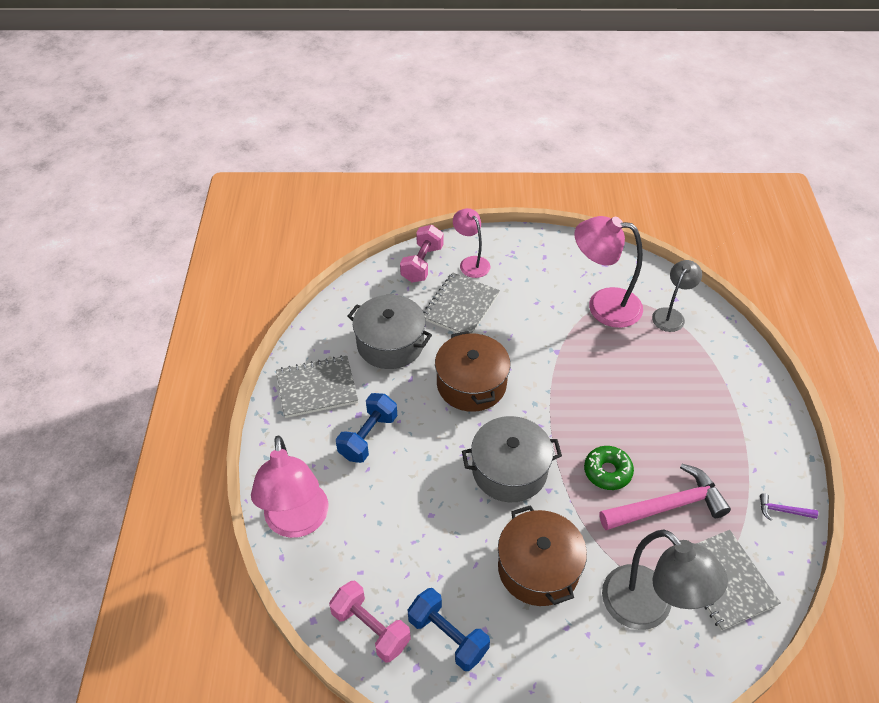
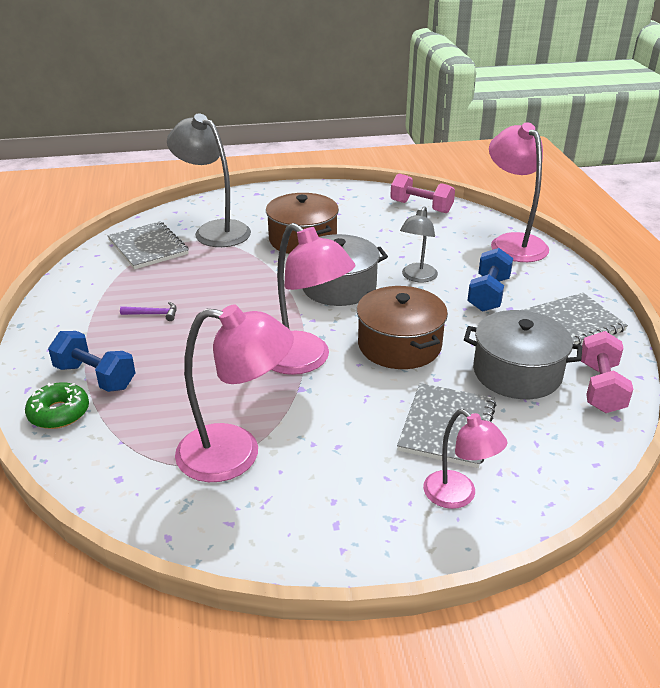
camera: 170 degrees right, 15 degrees down
(422, 264) = (536, 483): pink dumbbell -> pink dumbbell (600, 388)
(448, 636) = (364, 209): blue dumbbell -> blue dumbbell (95, 377)
(552, 378) = (304, 360): none -> pink lamp
(607, 472) = (241, 295): green donut -> green donut (59, 413)
(668, 506) = (185, 280): pink hammer -> none
(671, 315) = (133, 453): grey lamp -> grey lamp (417, 277)
(782, 511) = (74, 287): purple hammer -> purple hammer (153, 314)

